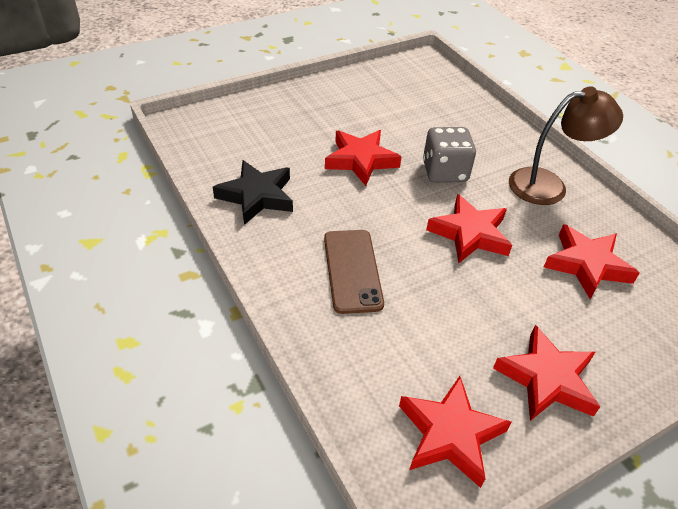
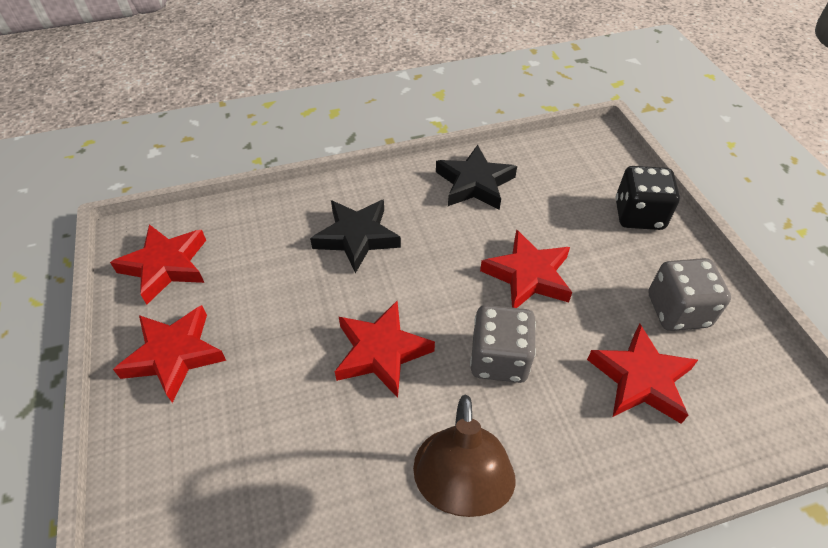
camera: 105 degrees right, 5 degrees up
(278, 106) = (638, 215): none -> black dice
(352, 270) = (357, 237): brown phone -> black star
(367, 96) = (677, 310): none -> grey dice
(586, 265) = (295, 468): red star -> red star (640, 379)

